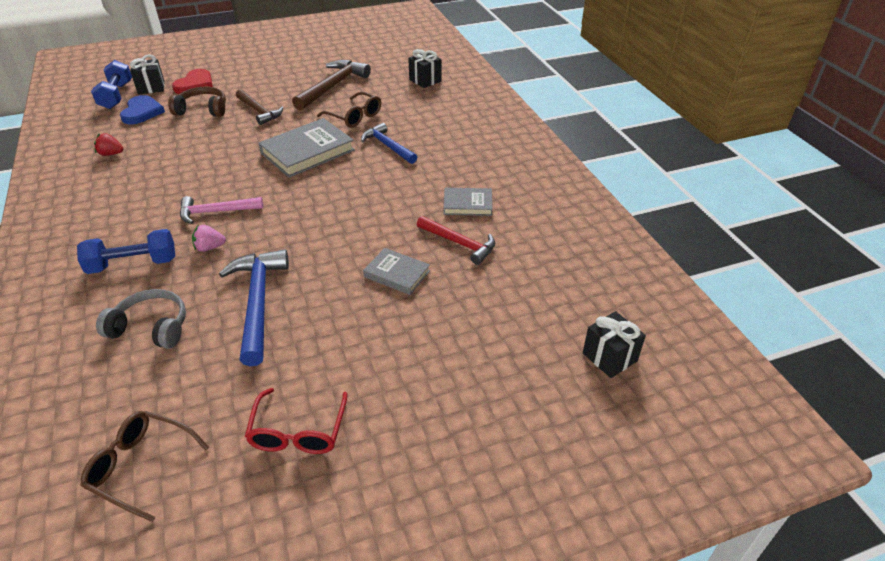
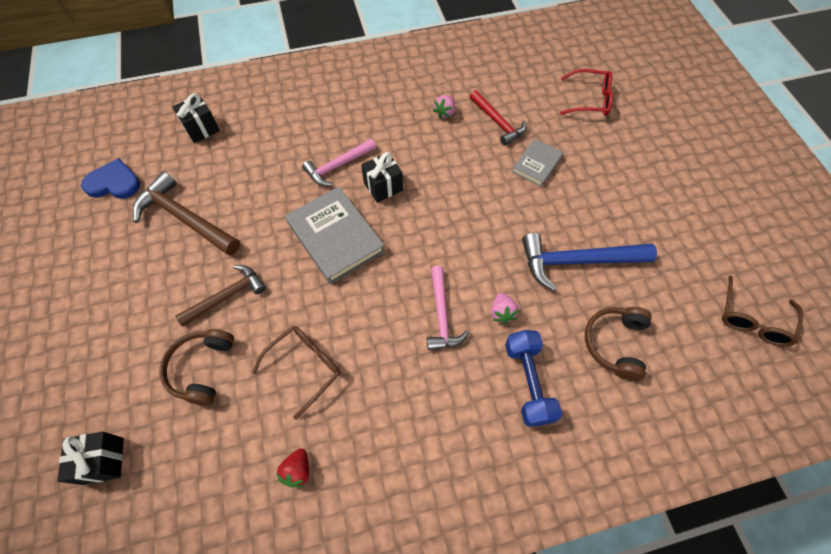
camera: 85 degrees left, 20 degrees up
(116, 96) = (113, 514): blue dumbbell -> none
(142, 112) = (183, 456): blue heart -> blue heart (114, 183)
(151, 328) = (615, 344): grey headphones -> brown headphones
(195, 84) = (116, 393): red heart -> none
(298, 431) = (702, 223): red glasses -> red glasses (589, 100)
(354, 117) = (268, 195): brown glasses -> brown glasses (305, 367)
(388, 146) = (338, 166): blue hammer -> pink hammer
(459, 243) = (498, 122): red hammer -> red hammer turned 105 degrees clockwise
(467, 204) = (444, 113): grey book -> pink strawberry
(609, 357) = (612, 59): black gift -> black gift (383, 186)

